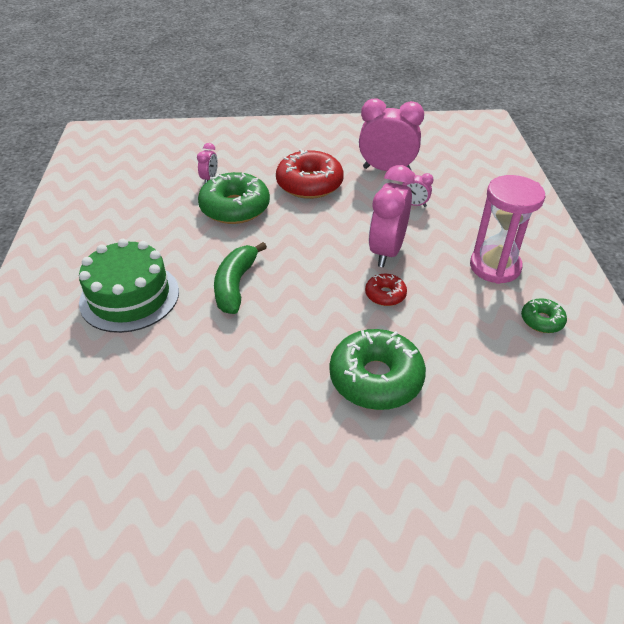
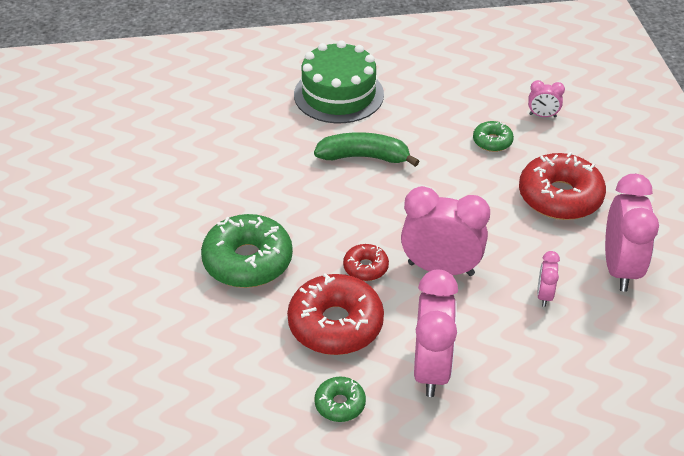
camera: 85 degrees right, 0 degrees up
(235, 208) = (492, 141): green donut -> green donut, size x0.50
(454, 318) = (335, 324): none -> red donut
(495, 267) = (431, 369): pink hourglass -> pink clock

